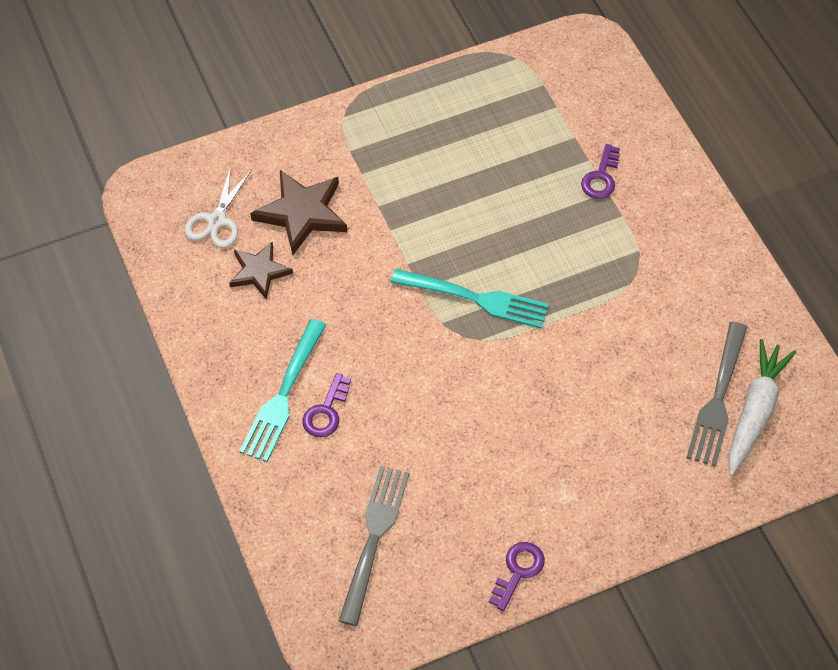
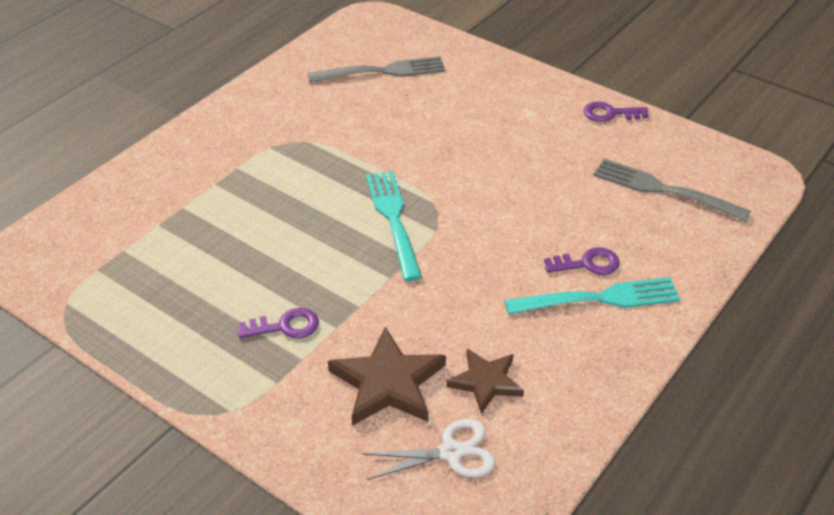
camera: 120 degrees left, 15 degrees down
(374, 538) = (664, 190): grey fork -> grey fork turned 45 degrees clockwise
(601, 177) = (200, 192): purple key -> purple key (285, 326)
(755, 412) = (379, 54): white carrot -> none

